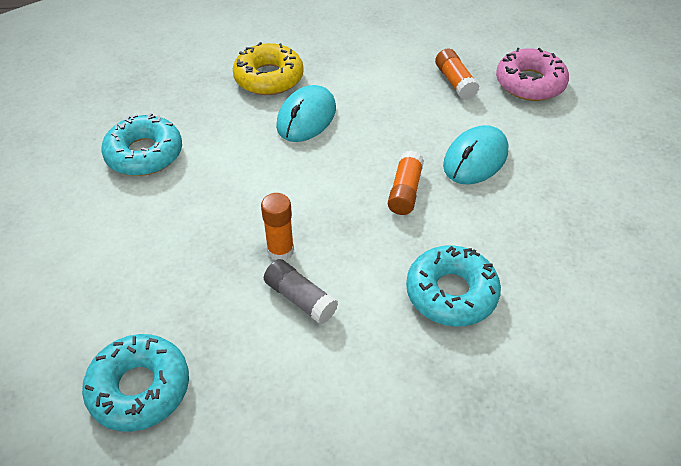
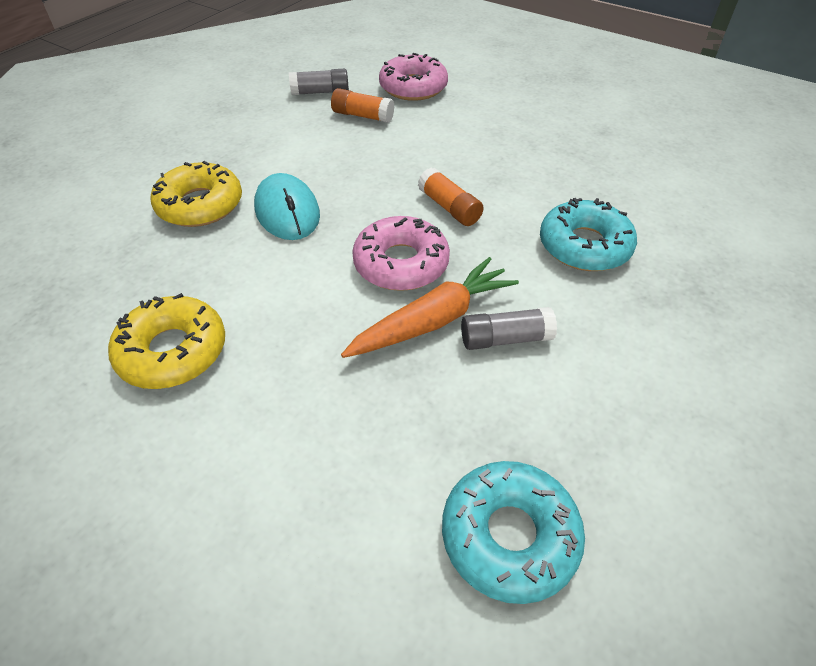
camera: 50 degrees left, 0 degrees up
(144, 154) = (173, 351): turquoise donut -> yellow donut
(280, 251) = (433, 320): orange glue stick -> orange carrot
(317, 202) = (401, 263): none -> pink donut
(454, 44) = (320, 92): none -> grey glue stick
(475, 159) = (458, 154): turquoise mouse -> none

